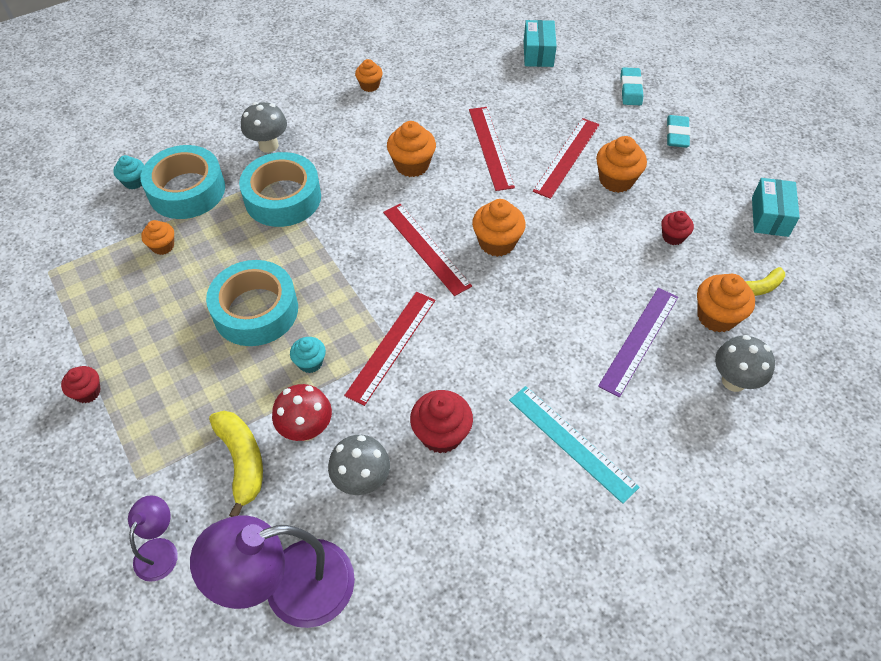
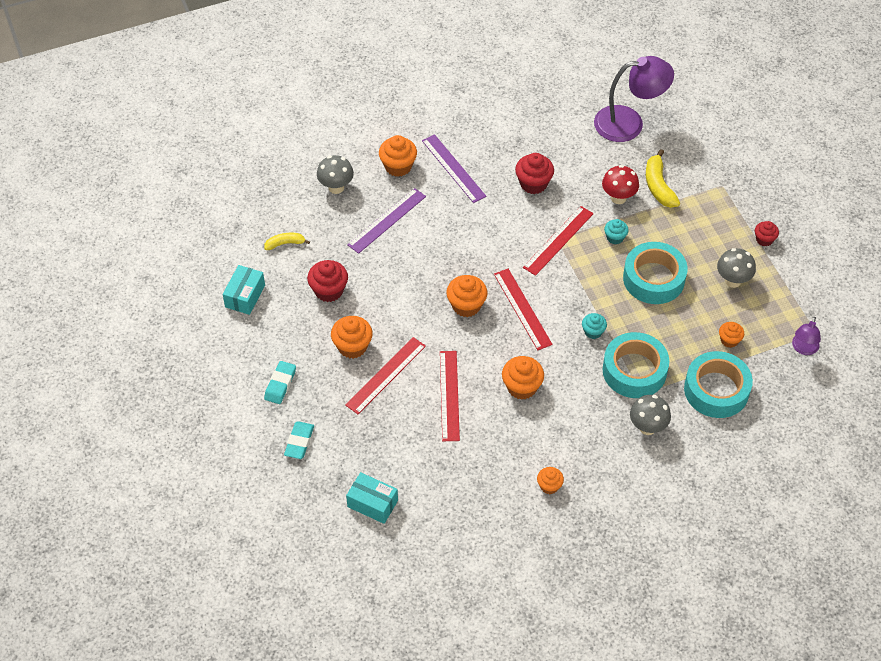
camera: 170 degrees left, 0 degrees up
(134, 182) = (763, 406): turquoise cupcake -> turquoise cupcake (593, 332)
(160, 550) = (703, 149): purple lamp -> purple lamp (803, 349)
(362, 480) = (585, 166): grey mushroom -> grey mushroom (733, 280)
(538, 53) = (372, 503): turquoise box -> turquoise box turned 75 degrees counterclockwise
(571, 442) = (453, 168): turquoise ruler -> purple ruler
(673, 237) = (329, 290): red cupcake -> red cupcake, size x1.64
(716, 316) = (326, 228): orange cupcake -> orange cupcake (398, 166)

